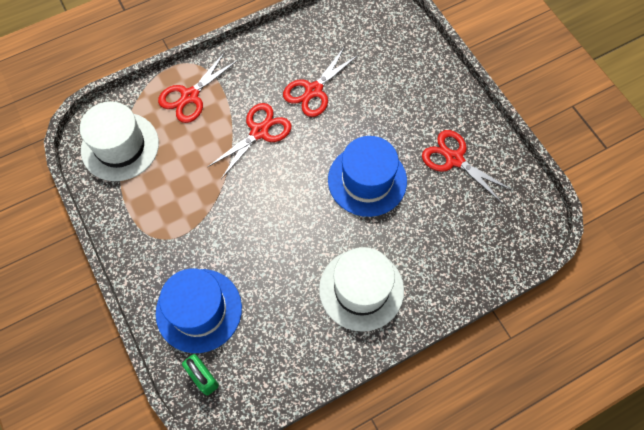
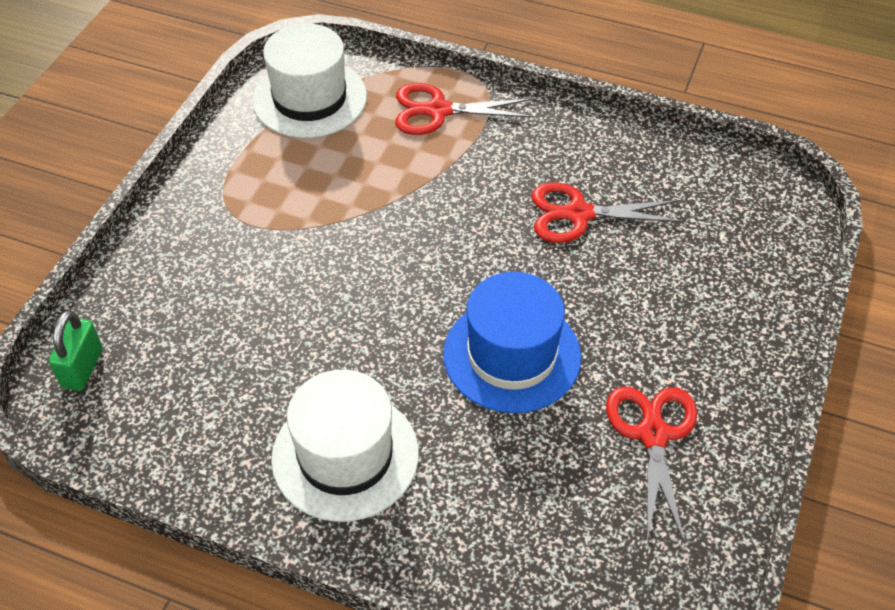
camera: 50 degrees right, 15 degrees down
(199, 310) = (167, 305): blue hat -> none
(259, 132) = (461, 202): red scissors -> none

